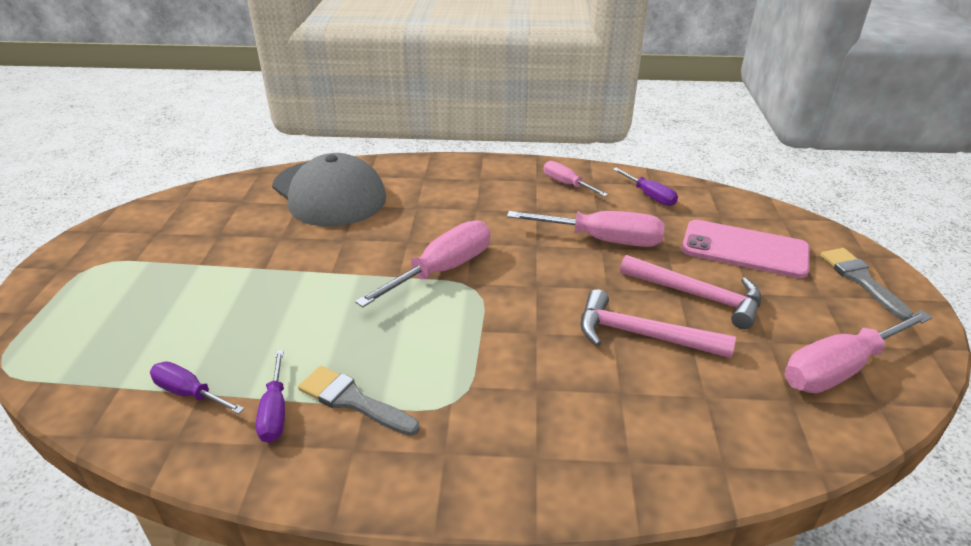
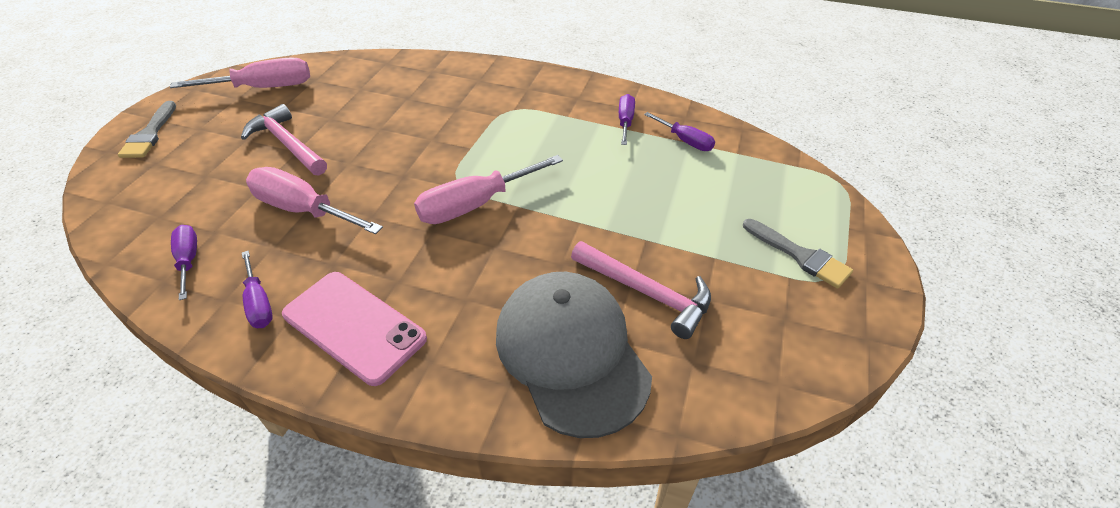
camera: 165 degrees left, 10 degrees up
(353, 401) = (575, 119): grey brush -> grey brush (800, 256)
(567, 184) = (259, 303): pink screwdriver -> purple screwdriver
(642, 335) = (360, 125): pink hammer -> pink hammer (646, 292)
(744, 249) = (193, 175): pink phone -> pink phone (354, 326)

